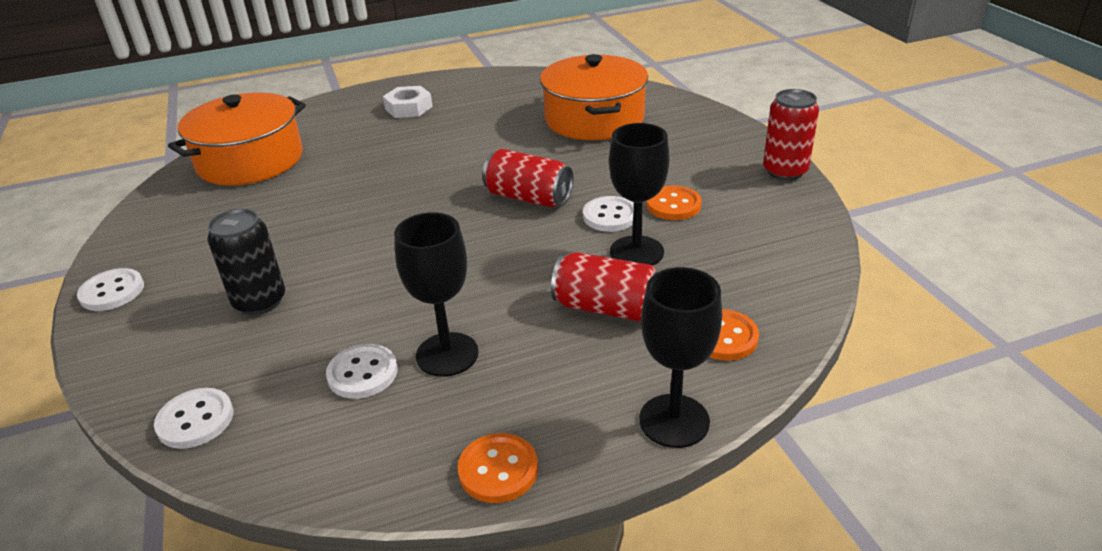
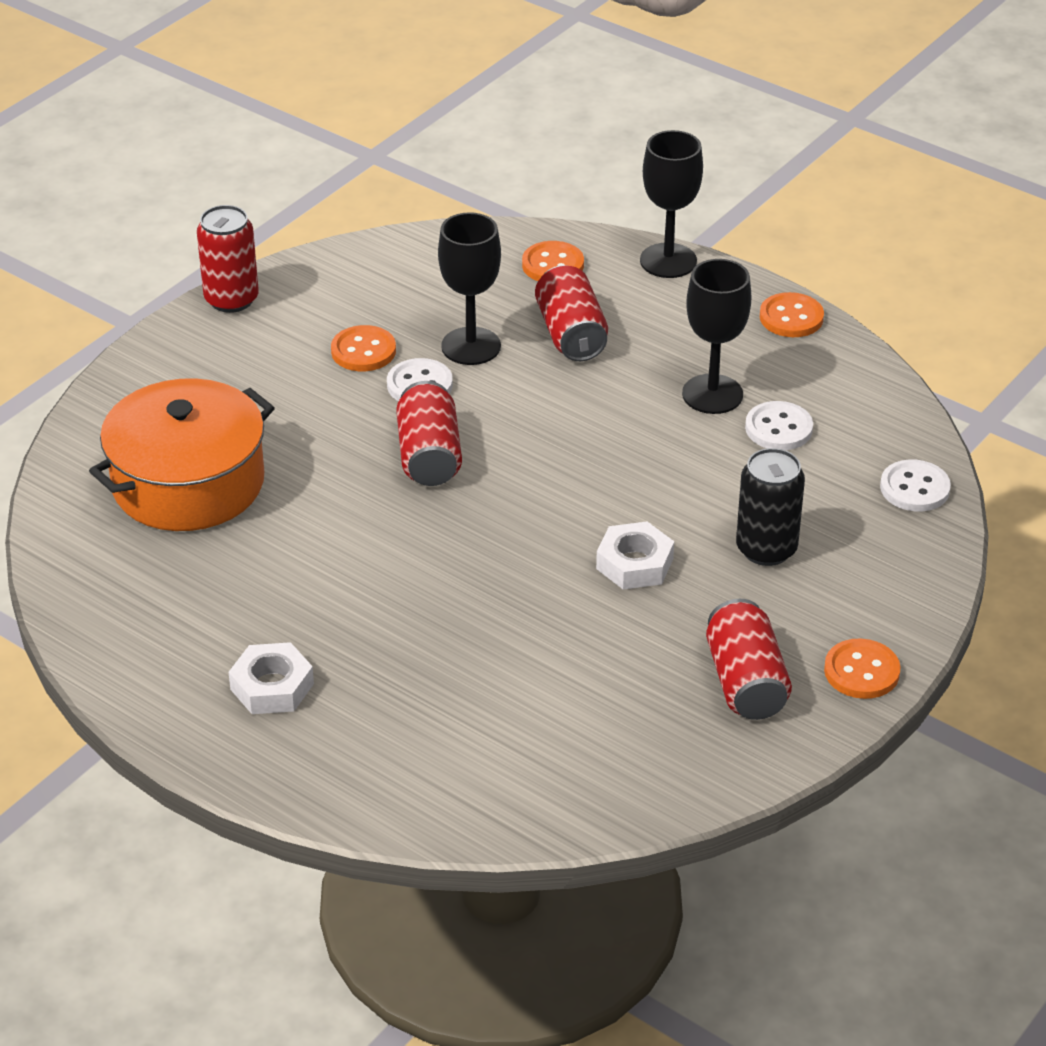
camera: 125 degrees left, 5 degrees up
(112, 292) = (861, 671): white button -> orange button
(183, 242) = (745, 682): none -> red can
(250, 160) = (542, 759): orange pot -> none
(330, 240) = (634, 563): none -> white nut

